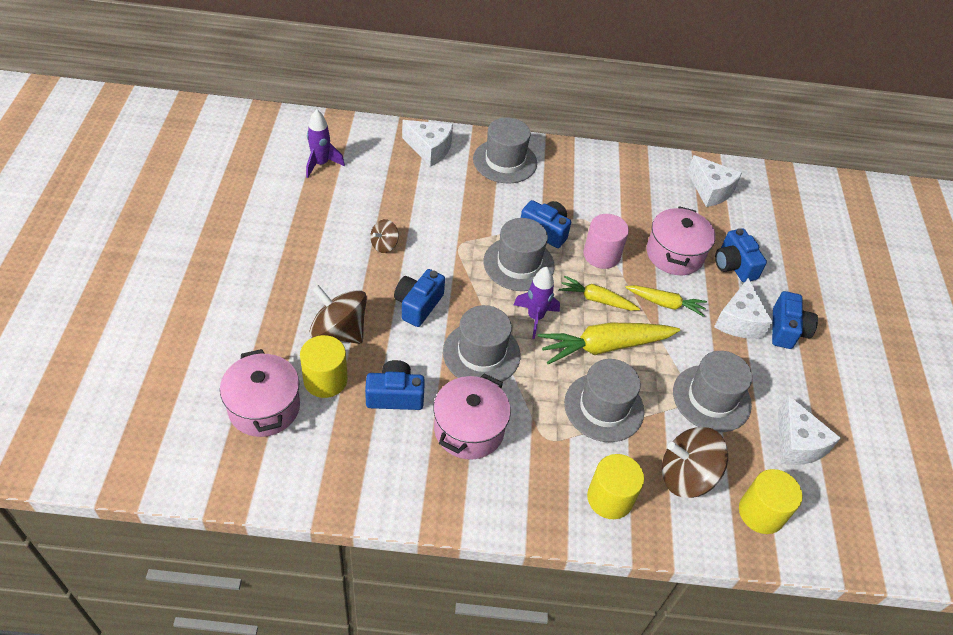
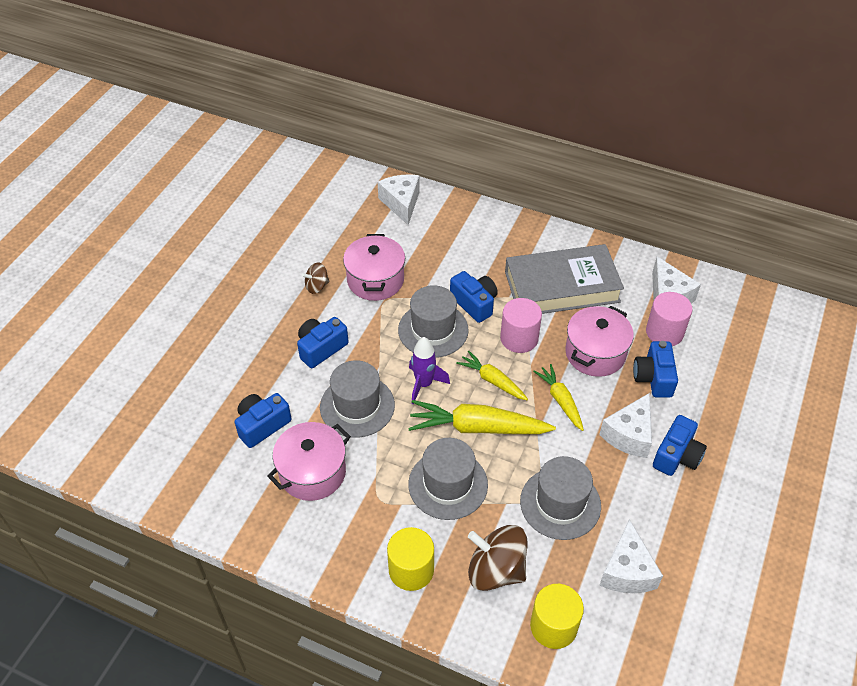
camera: 25 degrees right, 0 degrees up
(264, 407) = (148, 408): pink pot -> pink pot (375, 280)
(321, 164) = (295, 200): purple rocket -> none
(325, 380) = (209, 397): yellow cylinder -> none
(339, 331) = (241, 356): brown spinning top -> none
(395, 395) = (262, 425): blue camera -> blue camera turned 60 degrees counterclockwise
(429, 149) = (401, 203): white cheese -> white cheese turned 150 degrees counterclockwise
(505, 161) = (468, 228): grey hat -> none
(616, 200) = (562, 287): none -> grey book
(665, 304) = (560, 400): yellow carrot -> yellow carrot turned 150 degrees counterclockwise
(723, 223) = (664, 332): none -> pink cylinder

